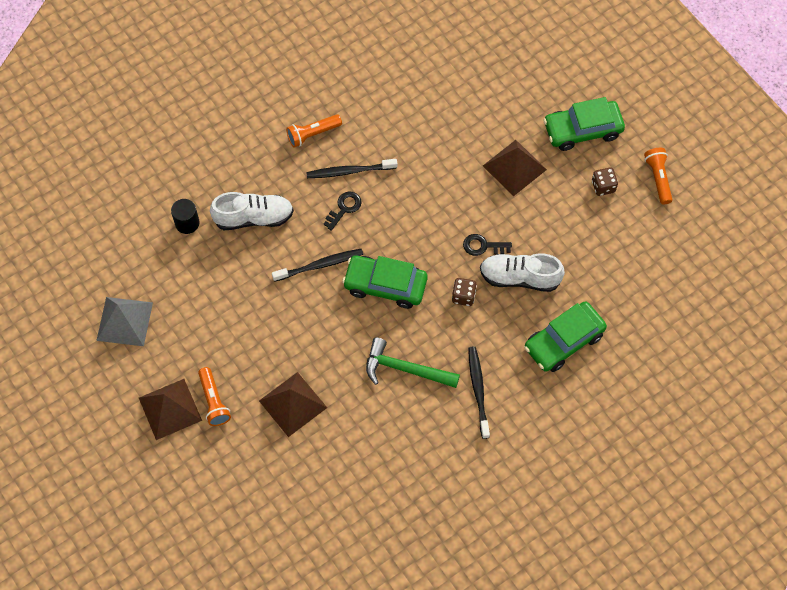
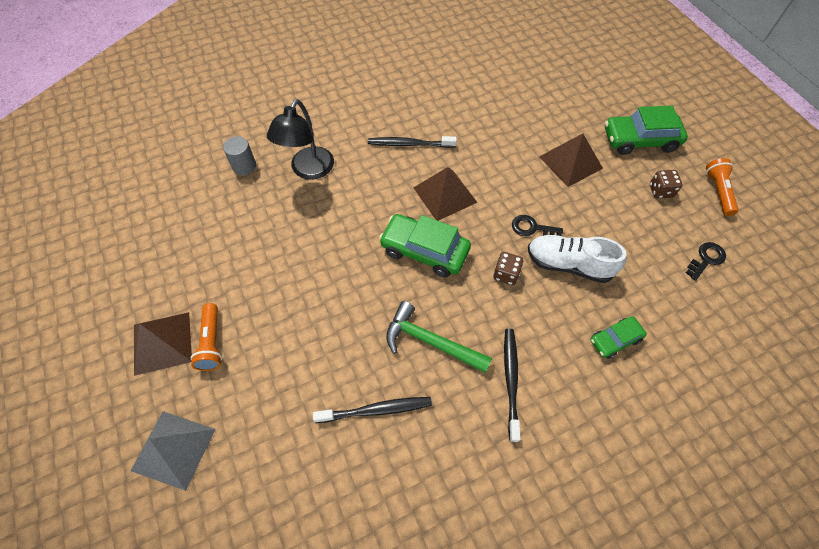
camera: 10 degrees right, 5 degrees down
(124, 321) = (151, 245): grey pyramid -> grey pyramid (173, 449)
(187, 223) = (244, 166): black cylinder -> grey cylinder
(254, 218) = (308, 170): white shoe -> black lamp
(293, 404) = (297, 360): brown pyramid -> brown pyramid (445, 195)
(312, 134) = (382, 110): orange flashlight -> none
(320, 265) = (362, 221): black toothbrush -> black toothbrush (377, 410)
(344, 208) = (397, 174): black key -> black key (706, 259)
(564, 341) = (615, 340): green car -> green car, size x0.57

